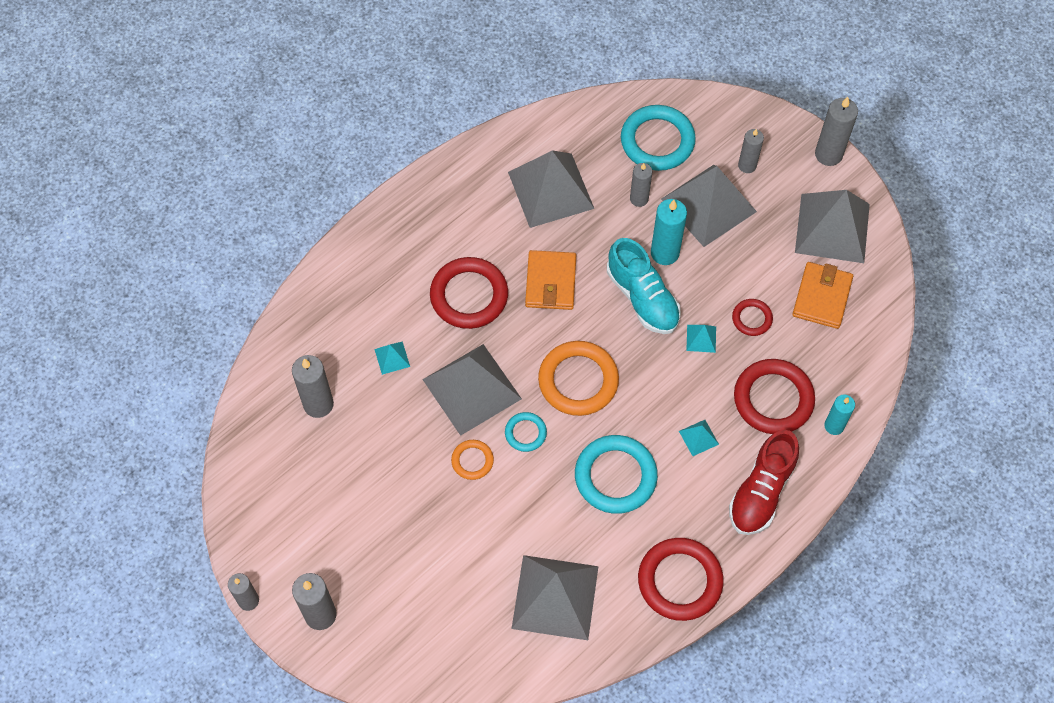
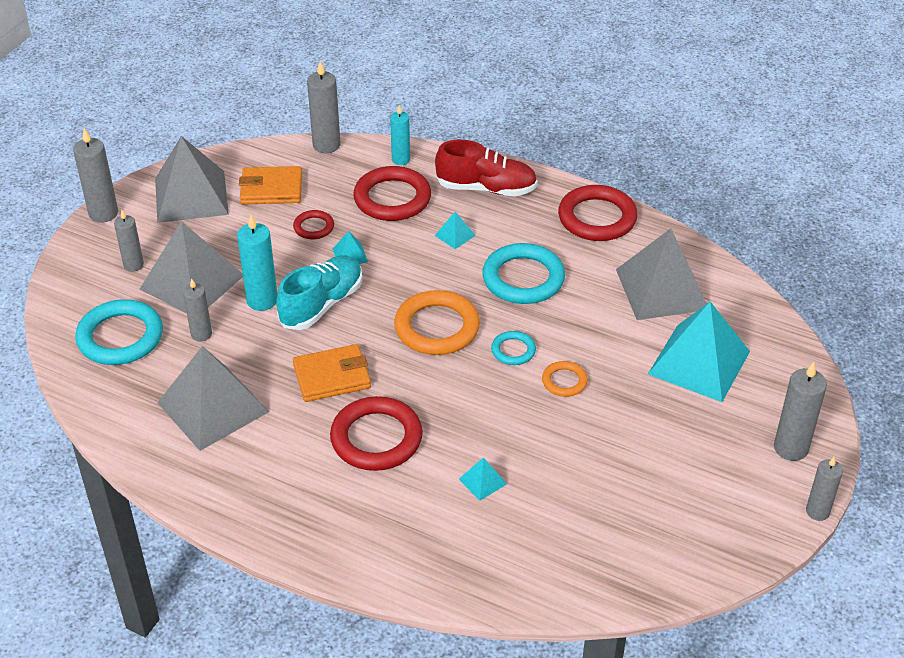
camera: 110 degrees left, 20 degrees down
(318, 404) = (571, 528): grey candle -> grey candle (326, 145)
(448, 586) = (699, 362): none -> turquoise pyramid
(471, 389) = (486, 404): grey pyramid -> none

